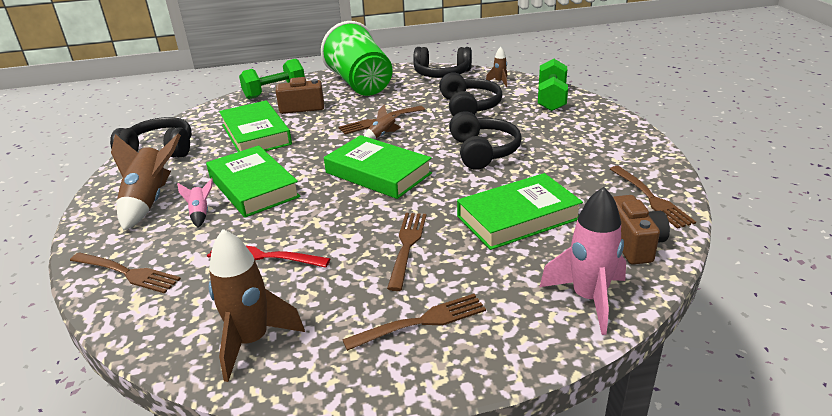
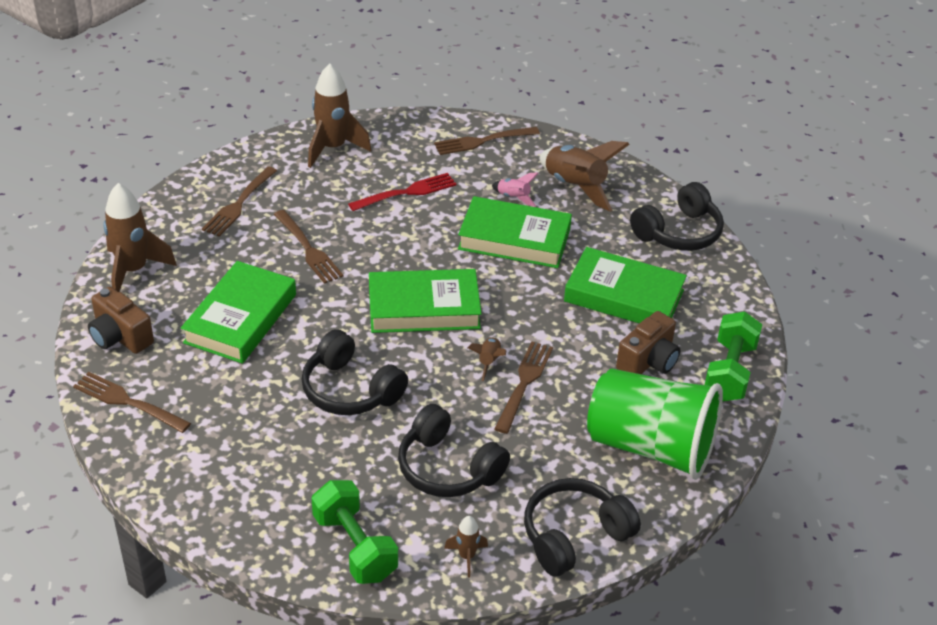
camera: 135 degrees right, 10 degrees up
(588, 299) = (133, 270): pink rocket -> brown rocket

